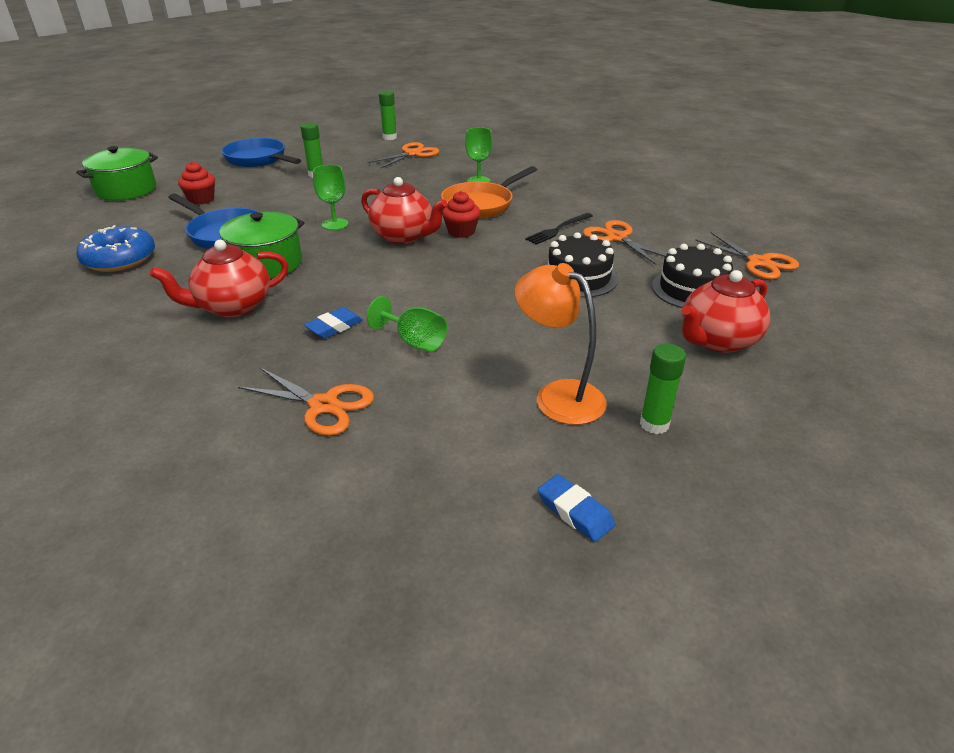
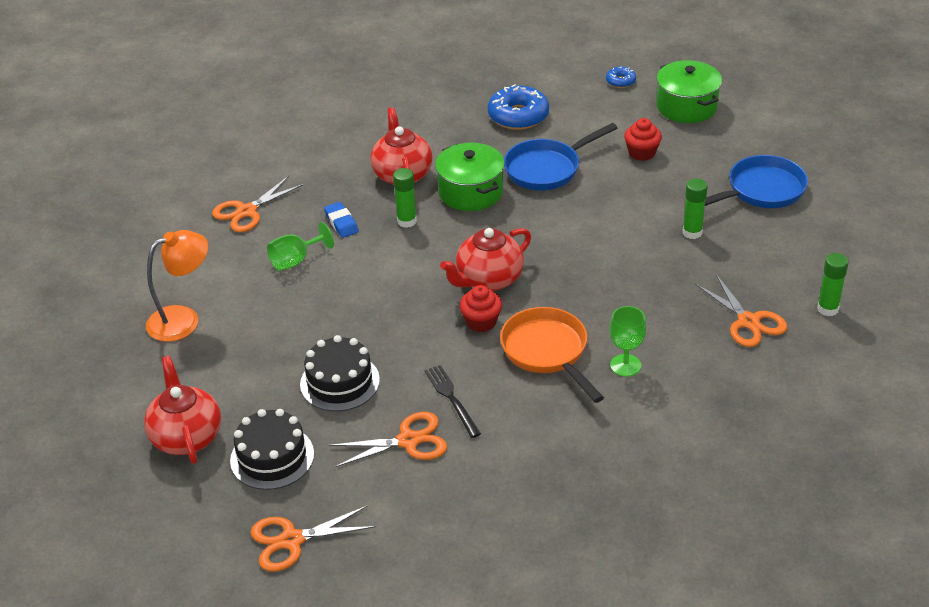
camera: 110 degrees right, 5 degrees up
(67, 219) = (620, 81): none -> blue donut
(335, 224) = (539, 237): green goblet -> none
(575, 512) = (82, 298): blue eraser -> none
(654, 424) = (122, 358): green glue stick -> green glue stick (407, 221)

